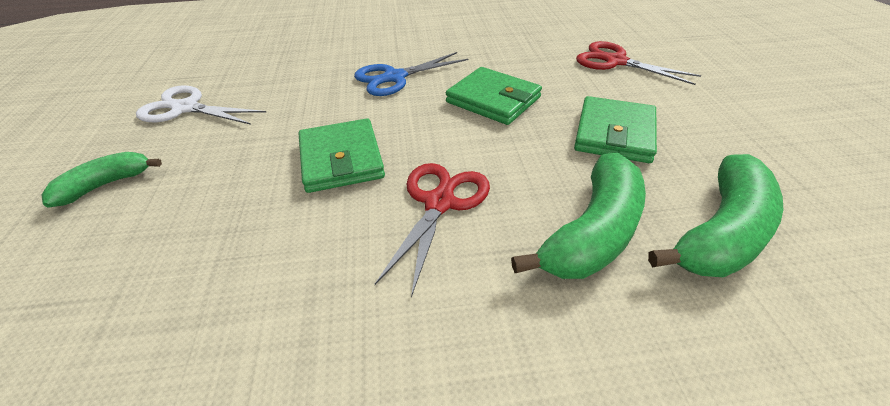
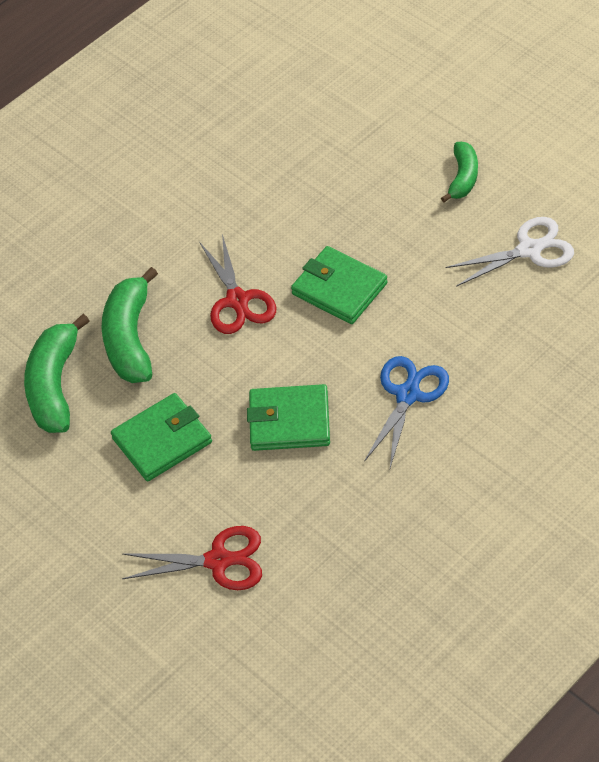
camera: 145 degrees right, 10 degrees up
(614, 134) = (162, 440): green wallet -> green wallet turned 75 degrees clockwise

